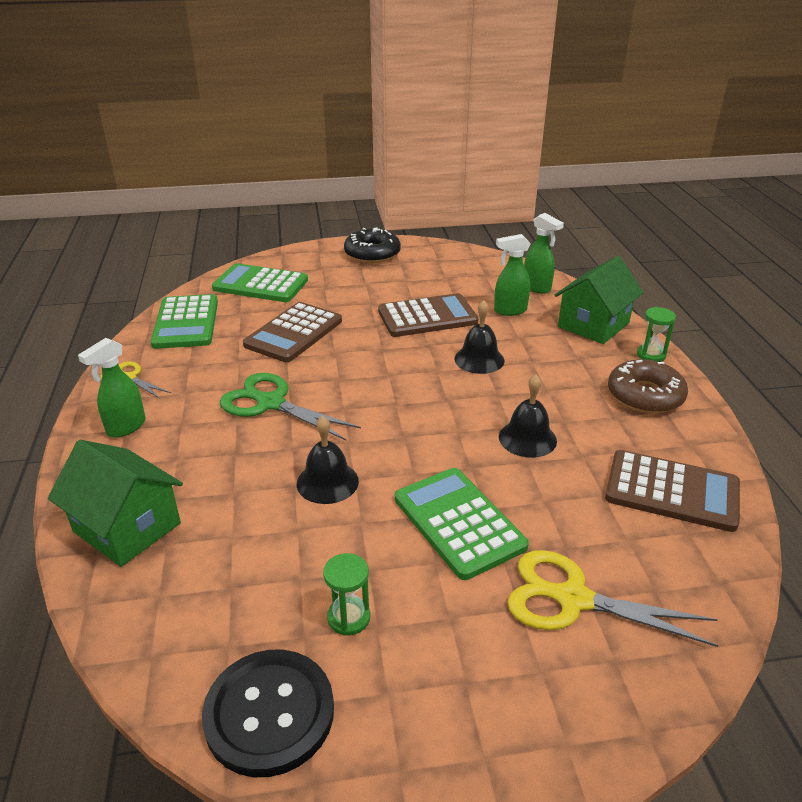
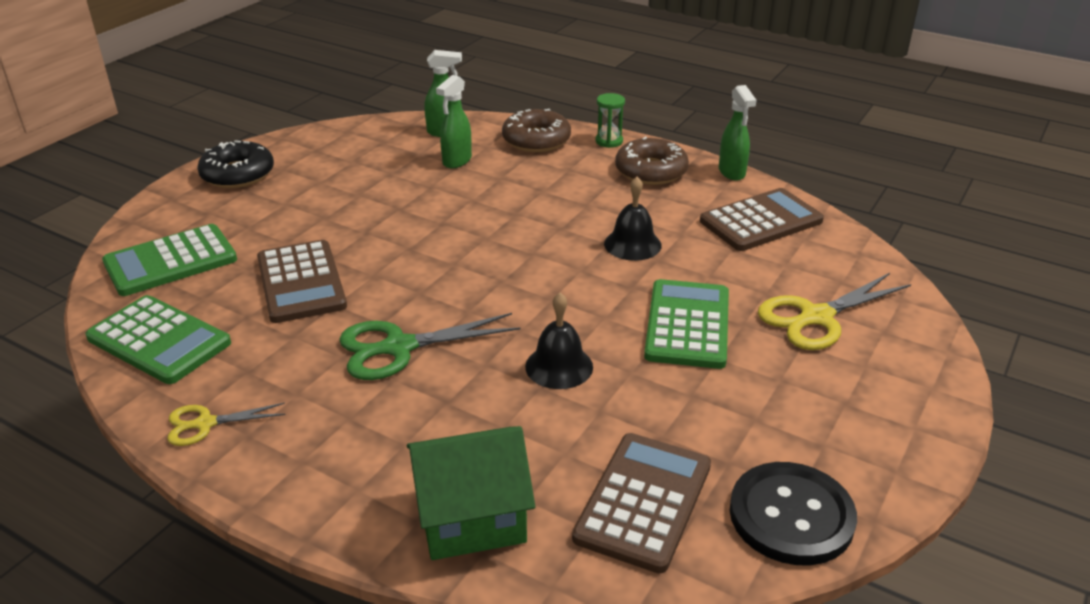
camera: 50 degrees left, 0 degrees up
(126, 427) = (299, 459): green spray bottle -> green spray bottle (732, 172)
(349, 618) = (732, 429): green hourglass -> none
(427, 317) = (399, 201): brown calculator -> brown calculator (644, 501)
(459, 522) = (688, 325): green calculator -> green calculator turned 90 degrees clockwise
(479, 359) = (502, 211): black bell -> none
(593, 325) = (536, 140): green house -> brown donut

